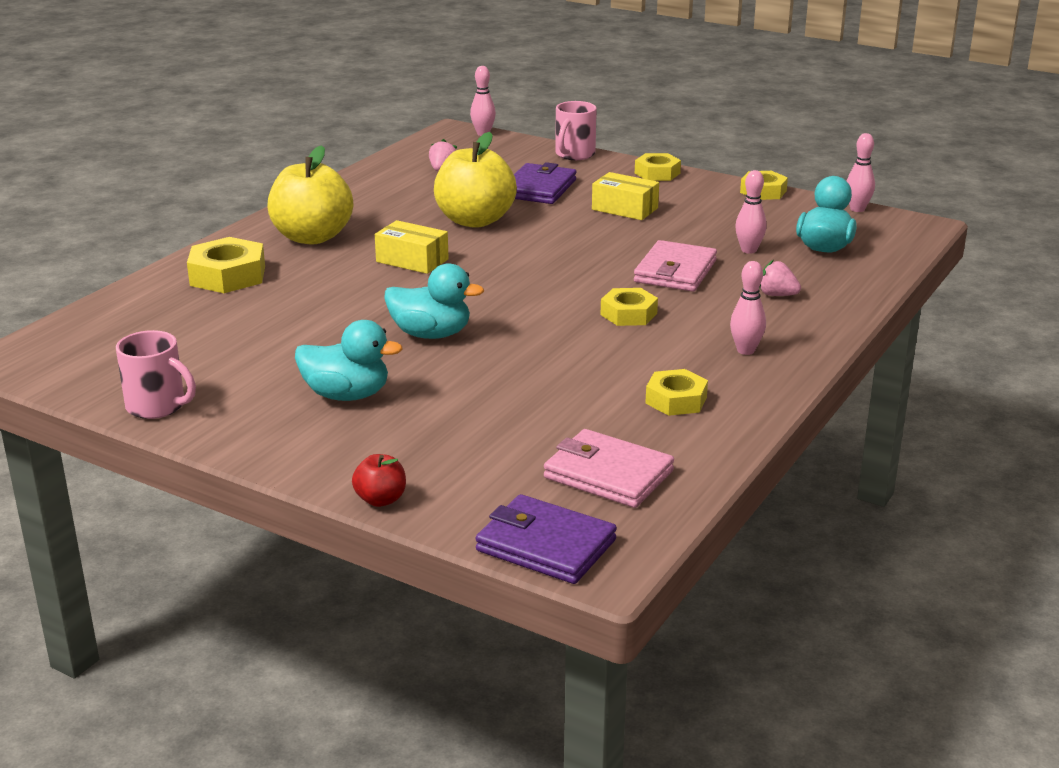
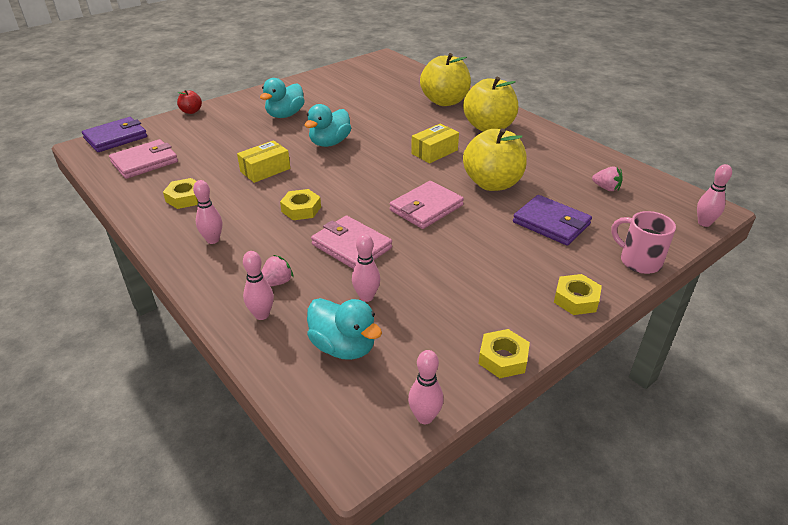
camera: 110 degrees right, 10 degrees up
(157, 406) = (314, 79): pink mug -> none
(227, 275) = (444, 101): yellow nut -> yellow apple
(561, 247) = (426, 208): none -> pink wallet
(625, 209) = (489, 255): yellow box -> yellow box (265, 170)
(830, 290) = (262, 315): none -> pink bowling pin

